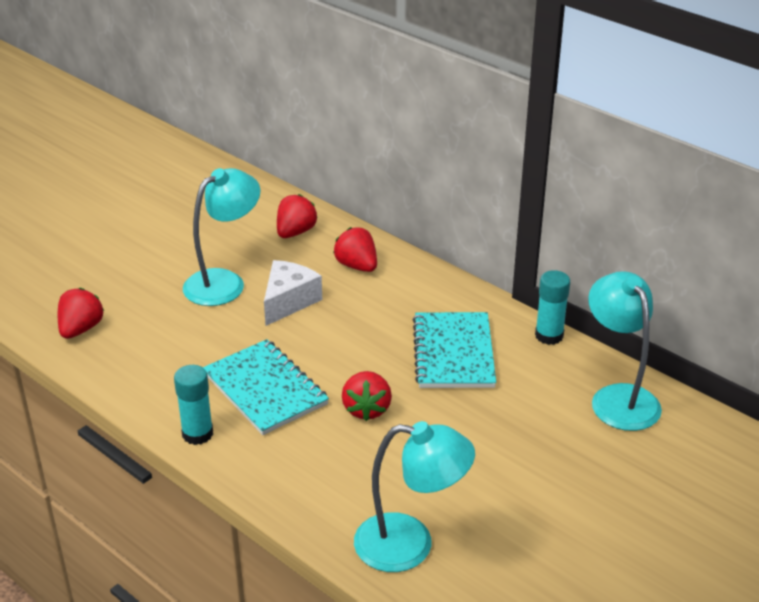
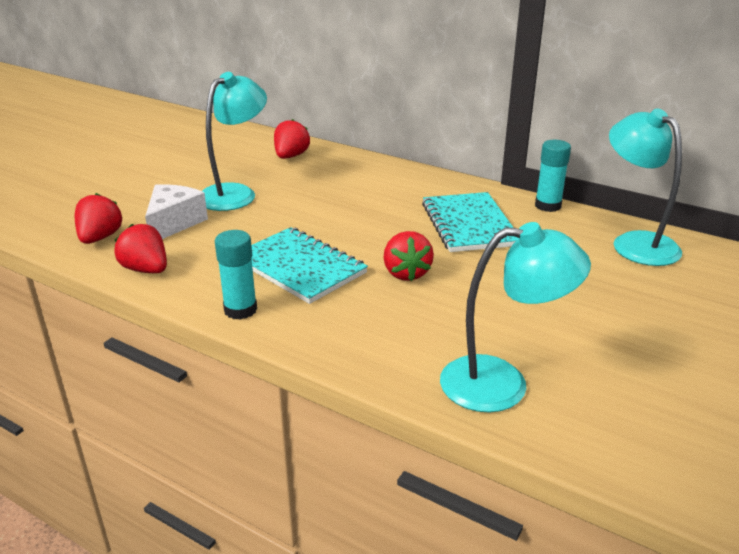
camera: 10 degrees left, 5 degrees down
(288, 301) = (301, 202): white cheese -> white cheese (174, 223)
(357, 266) = (354, 174): red strawberry -> red strawberry (146, 270)

